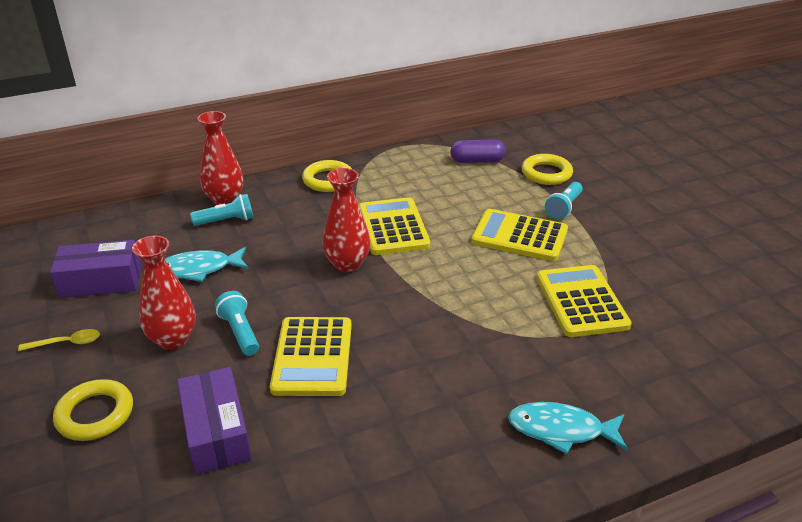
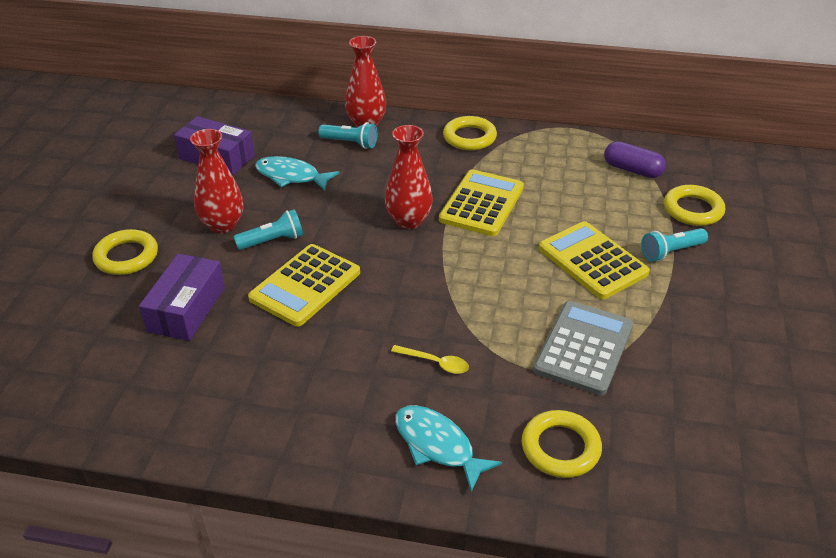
camera: 35 degrees right, 5 degrees up
(66, 343) = (154, 195): yellow spoon -> yellow spoon (435, 363)
(240, 332) = (273, 241): turquoise flashlight -> turquoise flashlight turned 60 degrees clockwise
(581, 301) = (584, 348): yellow calculator -> grey calculator
(644, 382) = (560, 448): none -> yellow ring

